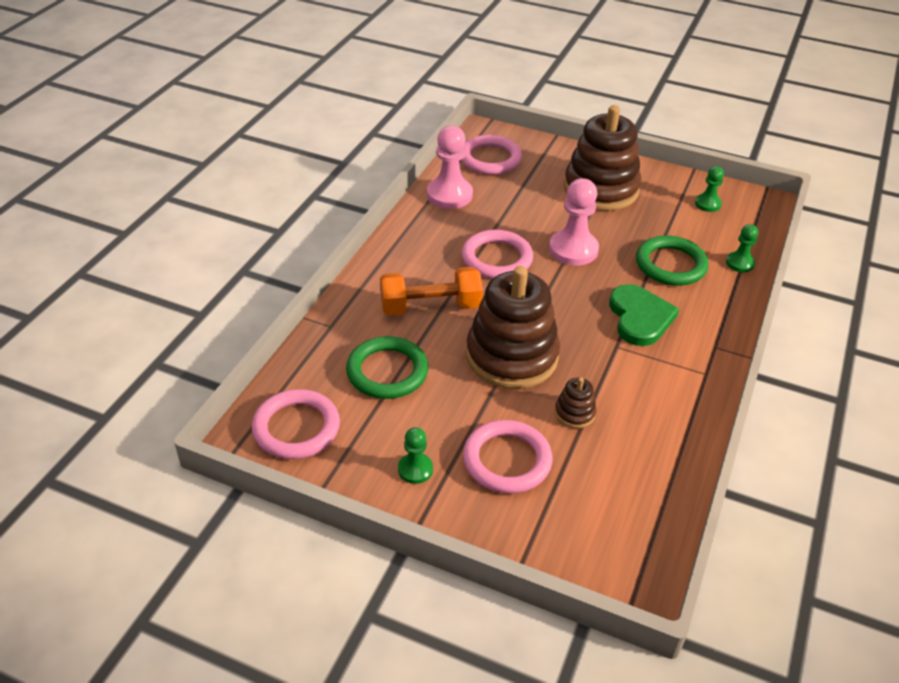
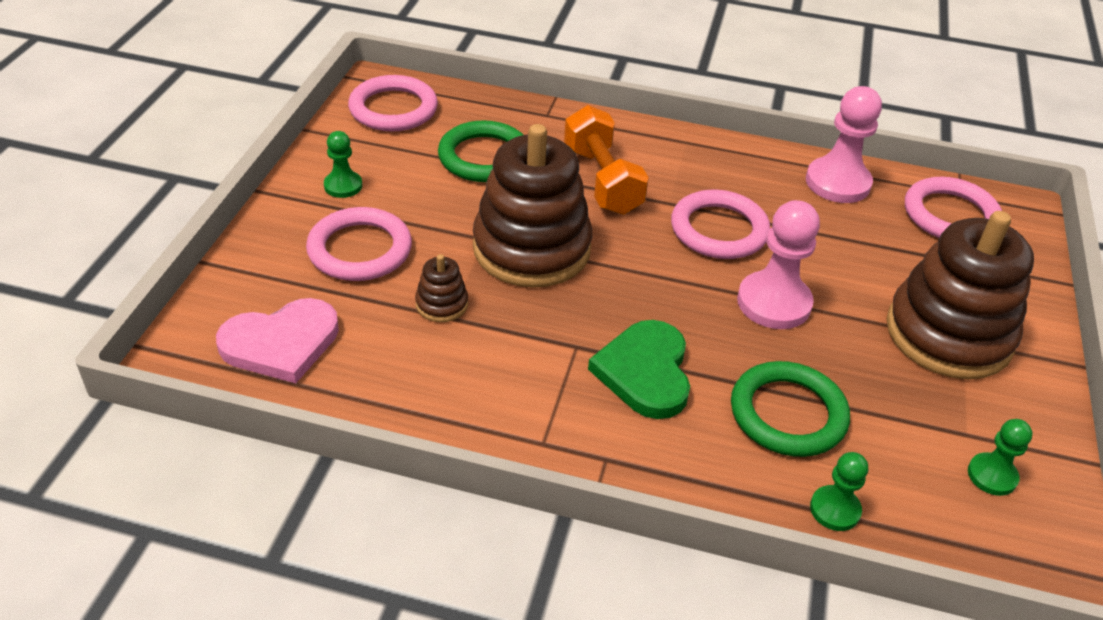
camera: 80 degrees right, 0 degrees up
(621, 513) = (281, 343): none -> pink heart
(640, 317) = (645, 372): green heart -> green heart turned 105 degrees clockwise

